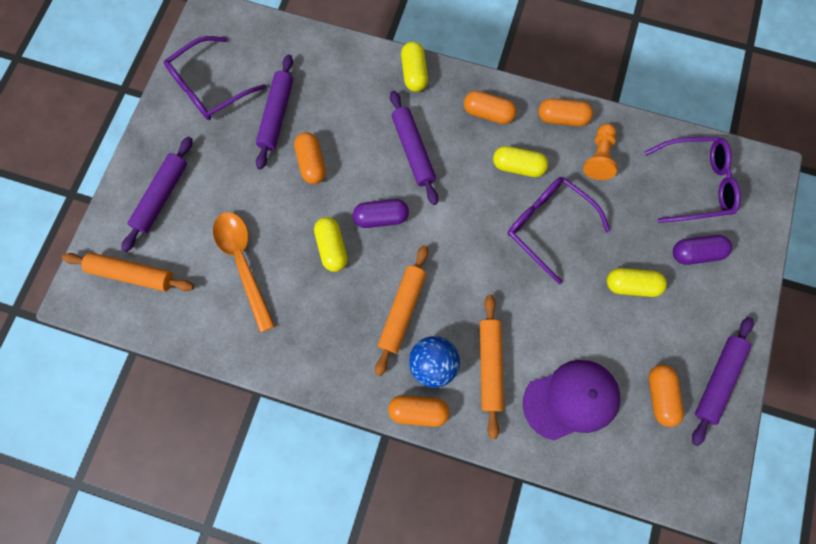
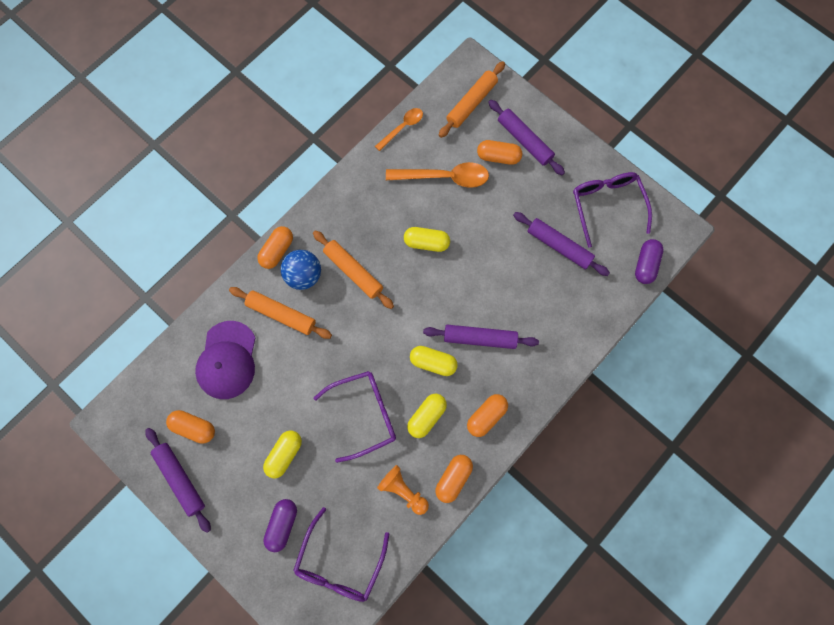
camera: 115 degrees right, 0 degrees up
(196, 340) = (402, 128): none -> orange spoon
(311, 163) = (504, 256): orange capsule -> orange capsule (498, 157)
(381, 217) = (433, 288): purple capsule -> purple capsule (645, 265)
(414, 73) = (552, 372): yellow capsule -> yellow capsule (433, 362)

